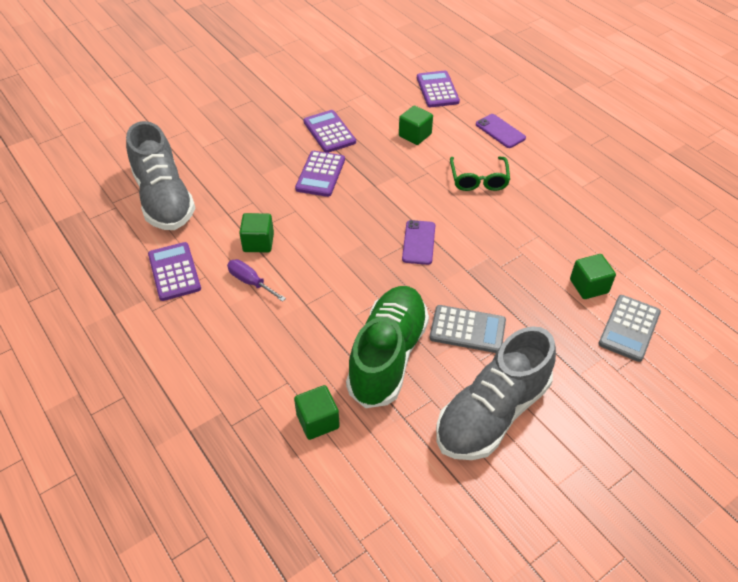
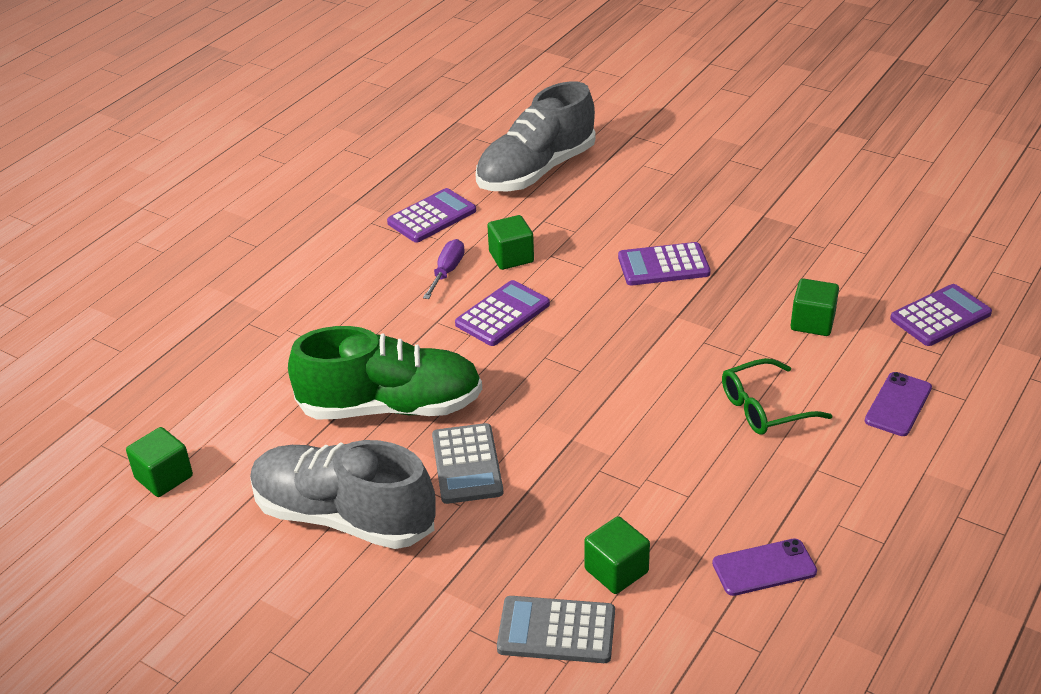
camera: 70 degrees right, 10 degrees down
(318, 421) = (277, 380): green cube -> green cube (164, 477)
(329, 132) = (752, 247): purple calculator -> purple calculator (502, 314)
(418, 242) = (595, 382): purple phone -> purple phone (764, 567)

